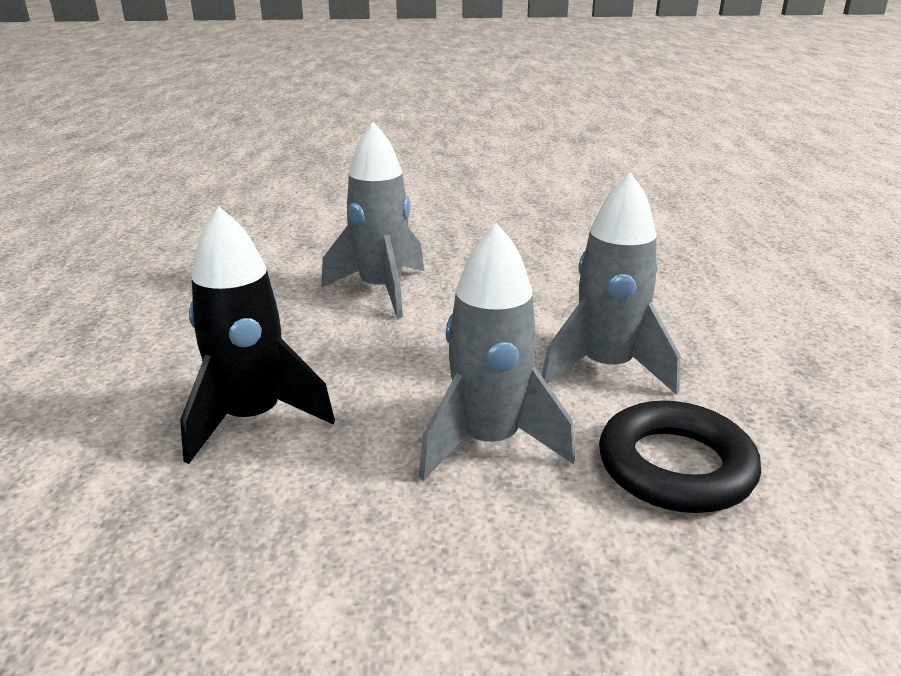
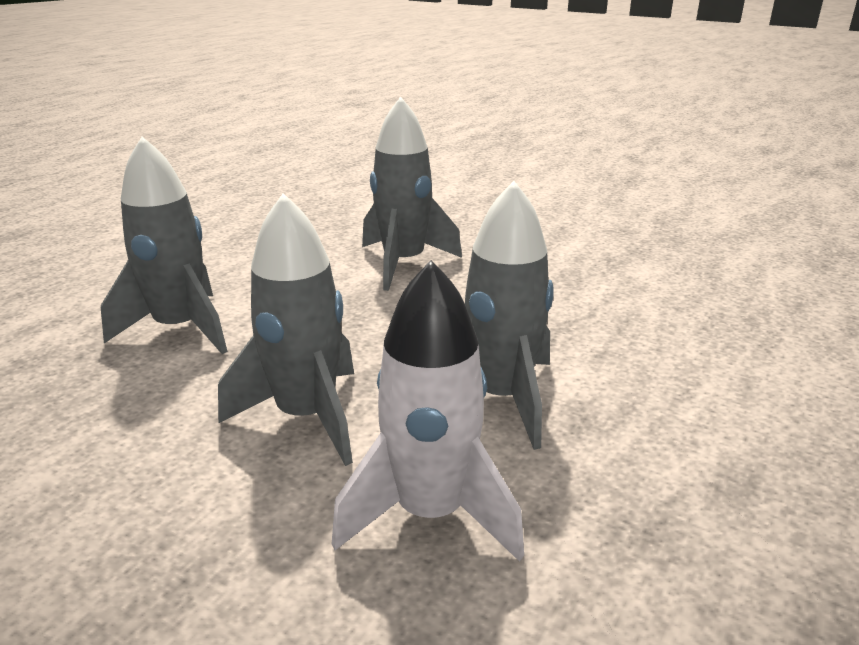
camera: 35 degrees right, 0 degrees up
(252, 419) = (180, 328): black rocket -> grey rocket
(675, 466) = (430, 513): black ring -> white rocket

